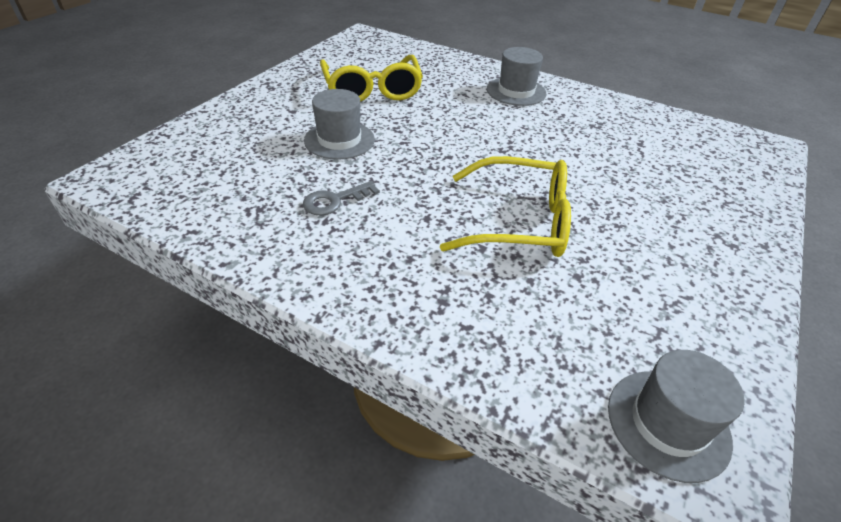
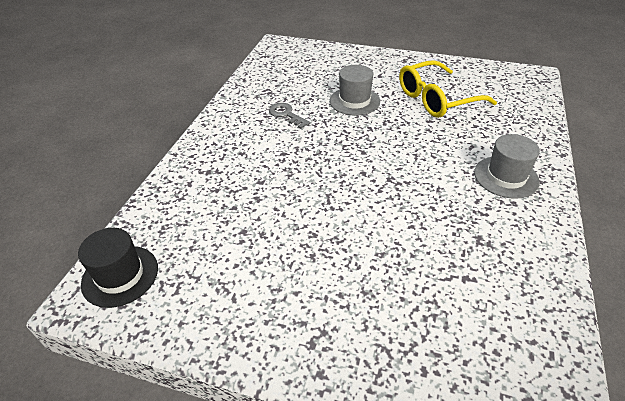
camera: 80 degrees right, 0 degrees up
(519, 222) = (294, 196): yellow glasses -> none
(668, 423) = (120, 275): grey hat -> black hat

